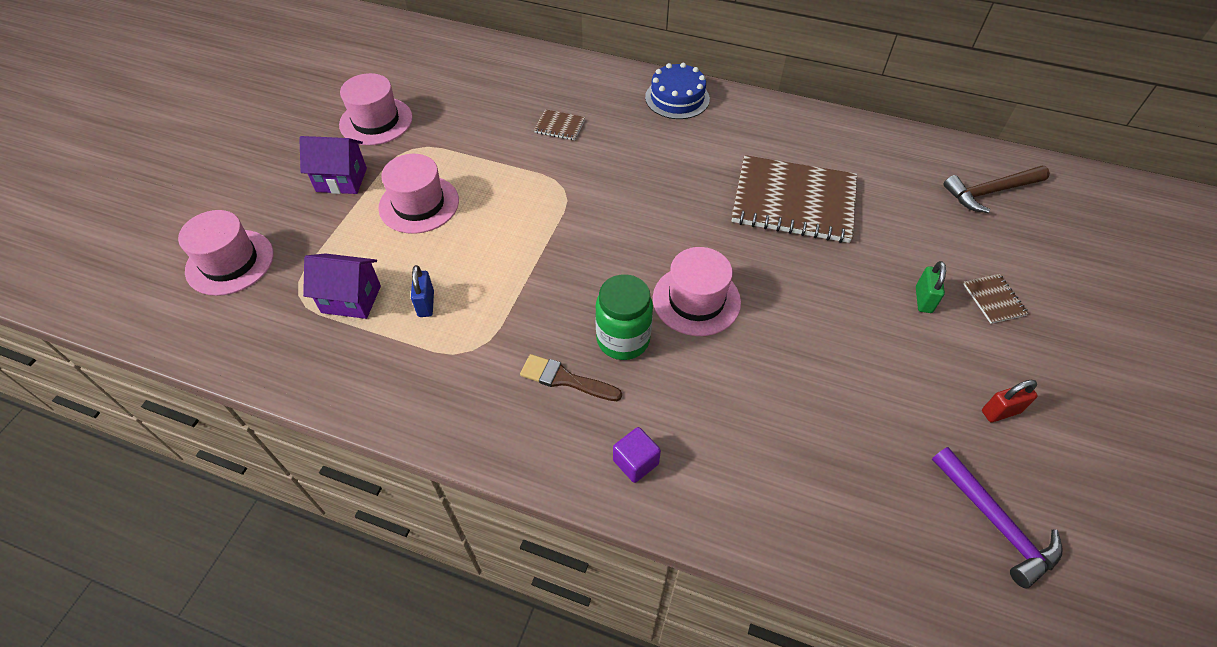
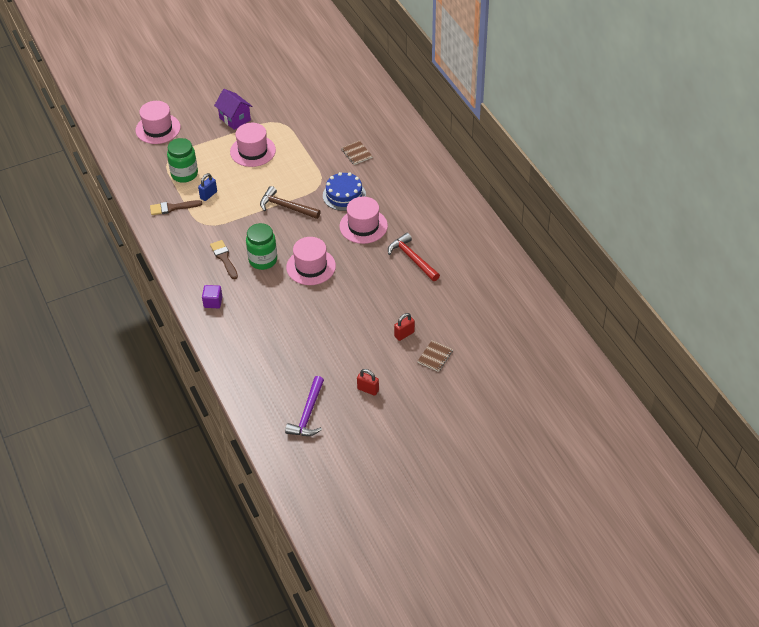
camera: 45 degrees right, 5 degrees down
(351, 299) = (184, 174): purple house -> green jar
(376, 121) = (280, 98): pink hat -> pink hat (363, 226)
(390, 361) = (173, 208): none -> brown brush
(677, 98) = (431, 175): blue cake -> blue cake (344, 195)
(793, 201) = (412, 258): brown notebook -> red hammer
(923, 300) = (404, 334): green padlock -> red padlock
(990, 192) = (513, 319): brown hammer -> brown hammer (286, 207)

